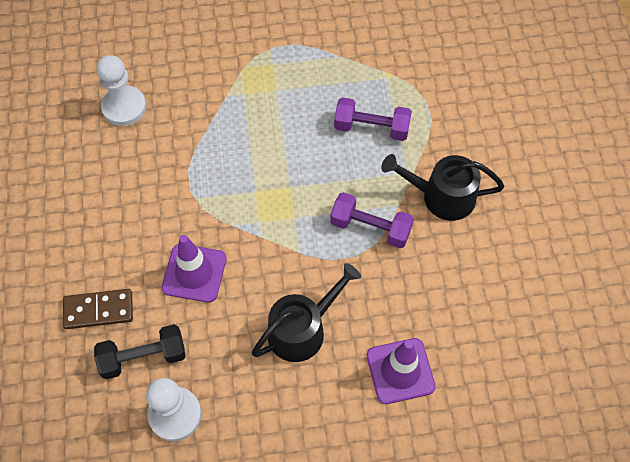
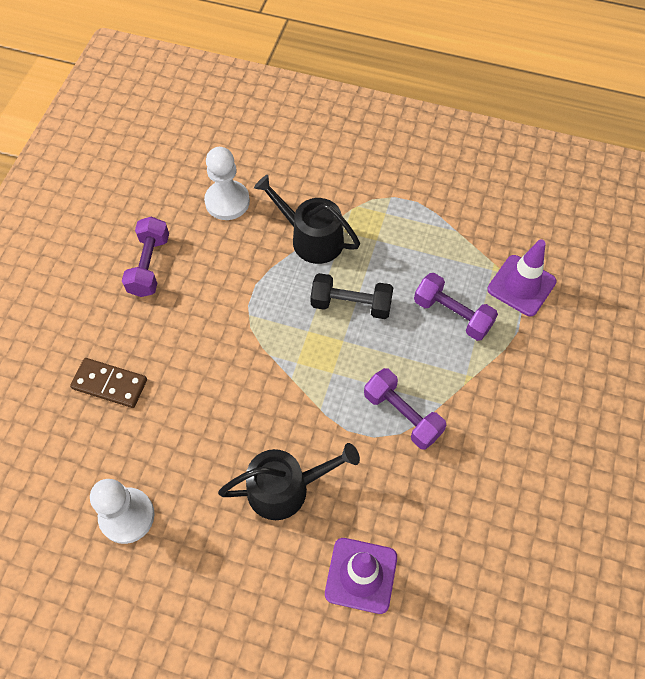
camera: 25 degrees right, 0 degrees up
(80, 191) = (149, 265): none -> purple dumbbell
(143, 357) = (126, 447): black dumbbell -> black dumbbell (351, 304)
(194, 273) = (212, 386): purple traffic cone -> purple traffic cone (521, 285)
(442, 196) = (490, 414): black watering can -> black watering can (311, 238)

